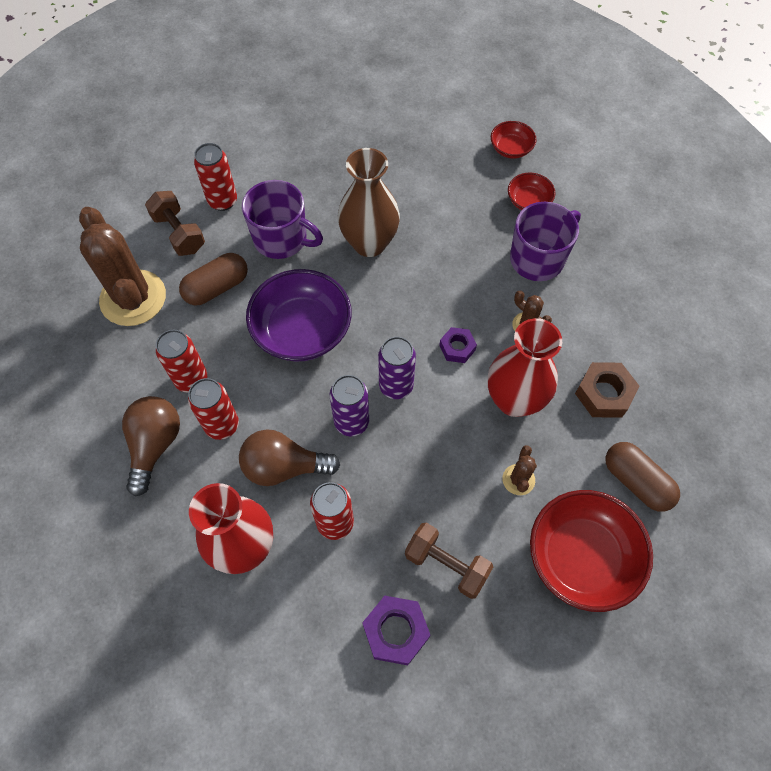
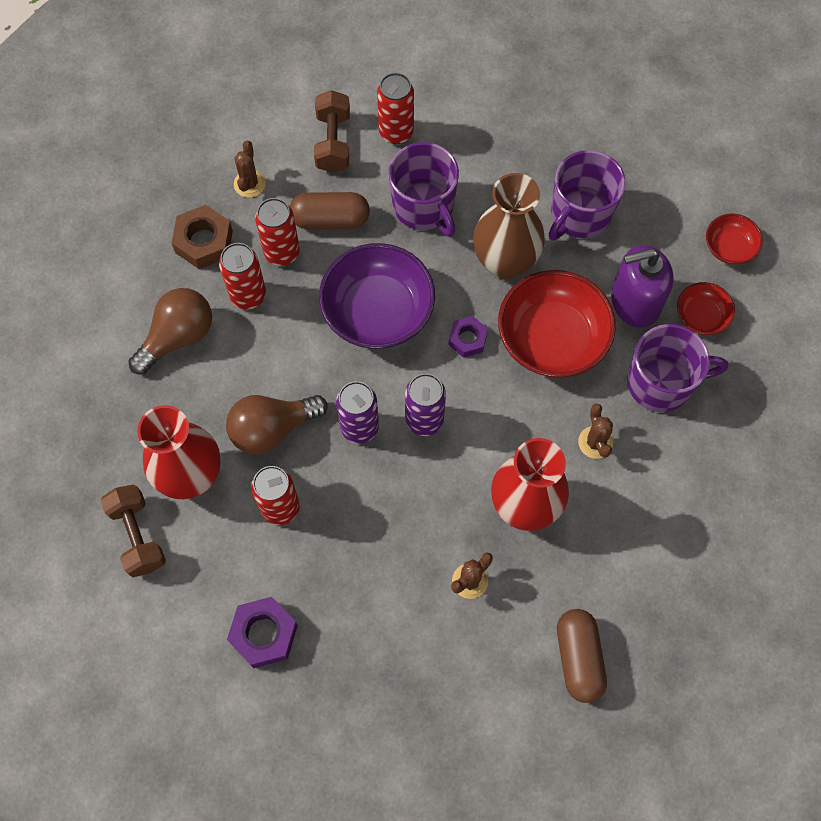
camera: 35 degrees right, 5 degrees up
(133, 298) = (249, 184): brown cactus -> brown cactus, size x0.44
(222, 425) = (245, 356): red can -> red can (282, 252)
(284, 467) = (272, 429): brown light bulb -> brown light bulb turned 60 degrees counterclockwise
(396, 183) = (580, 214): none -> purple mug
(446, 564) = (348, 609): brown dumbbell -> brown dumbbell (138, 536)
(457, 348) = (510, 421): purple nut -> purple nut (467, 339)
(478, 217) = (635, 302): none -> purple soap dispenser
(581, 557) = (471, 687): red bowl -> red bowl (552, 338)
(604, 394) = (616, 558): brown nut -> brown nut (204, 242)

